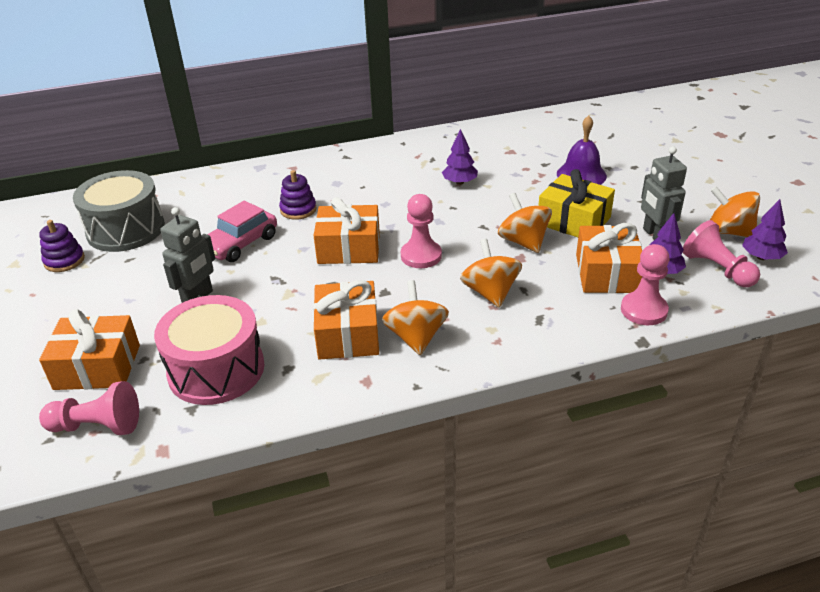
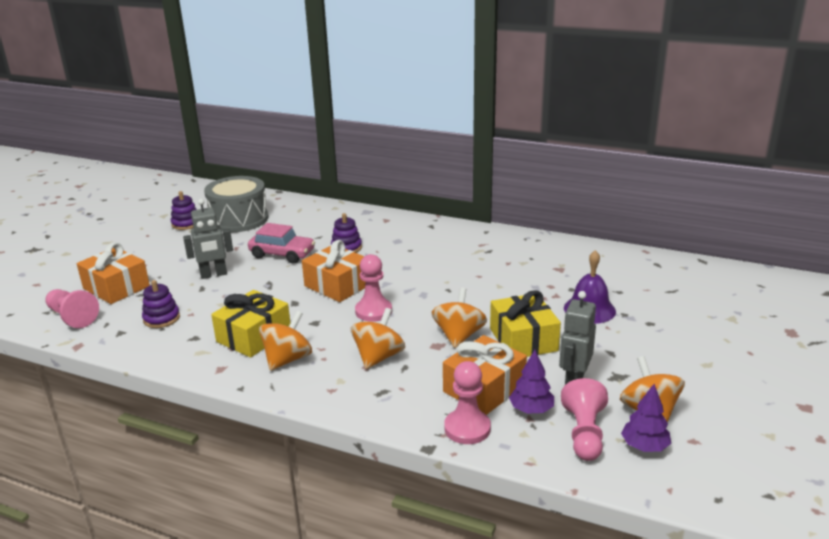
camera: 40 degrees right, 10 degrees down
(216, 369) = (161, 318): pink drum -> purple stacking toy
(240, 244) = (282, 254): pink car -> pink car turned 150 degrees counterclockwise
(348, 334) = (254, 336): orange gift -> yellow gift
(459, 182) = (481, 275): purple tree -> none

